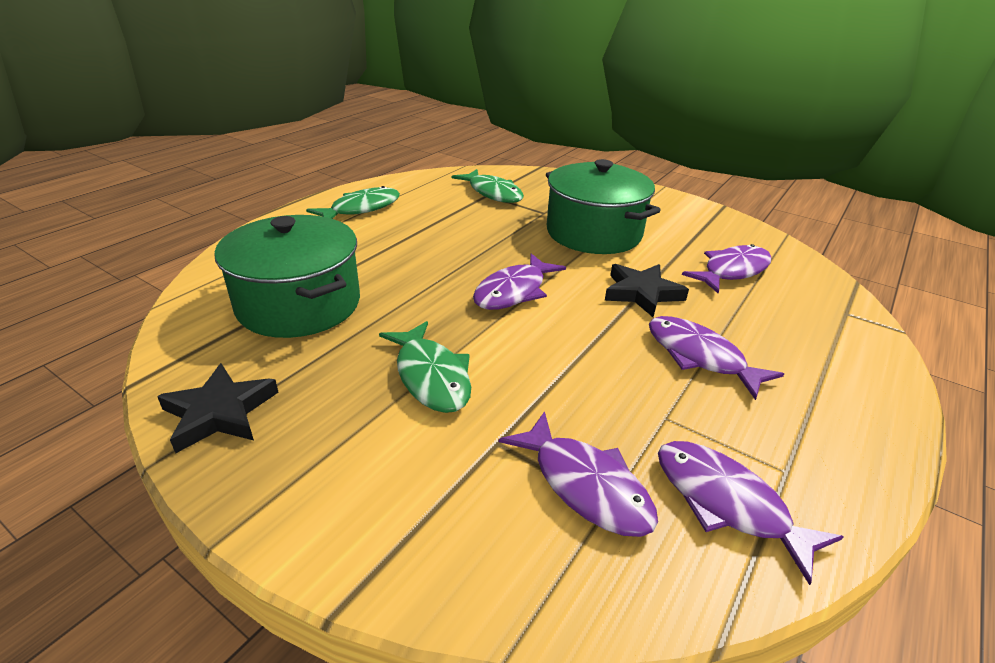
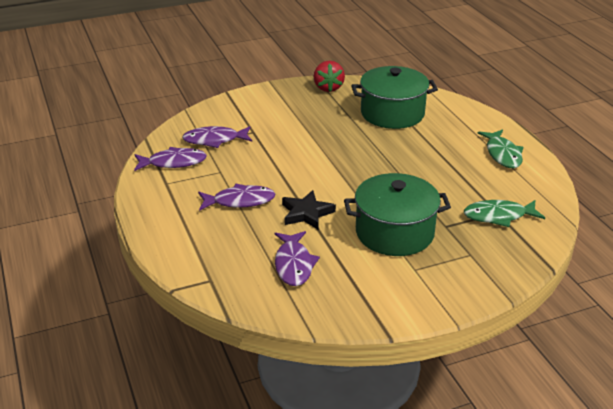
camera: 125 degrees right, 0 degrees up
(220, 412) = (328, 88): black star -> red strawberry
(431, 376) = (304, 130): green fish -> none
(514, 291) = (349, 172): purple fish -> none

